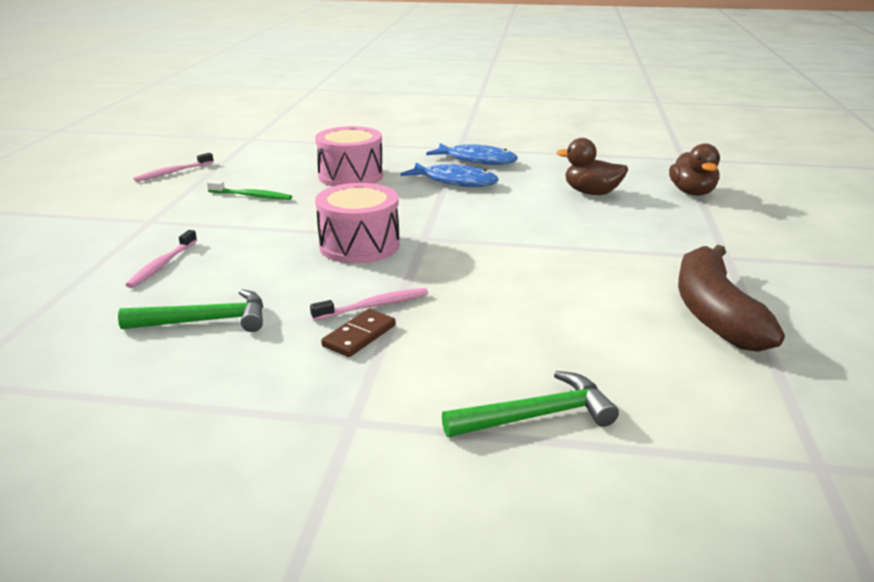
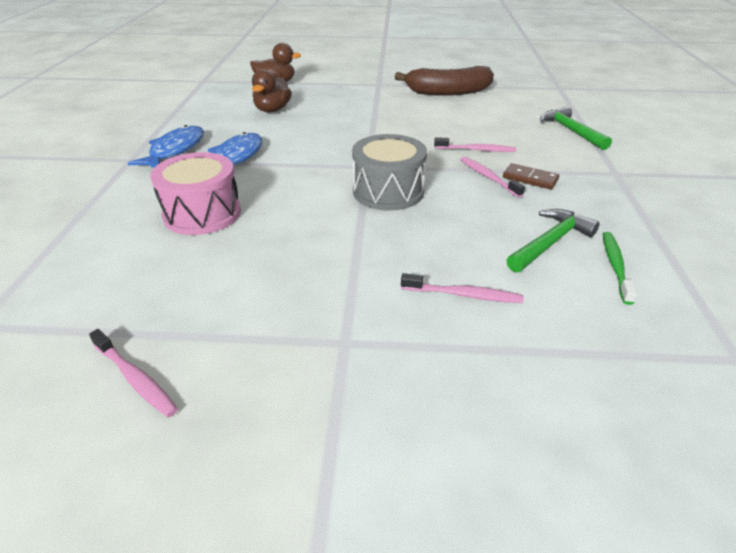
camera: 95 degrees left, 10 degrees up
(206, 321) = (550, 242): green hammer -> green hammer turned 60 degrees clockwise
(252, 196) = (259, 273): green toothbrush -> green toothbrush (615, 266)
(359, 245) = (388, 191): pink drum -> grey drum
(460, 308) = (476, 150): none -> pink toothbrush

